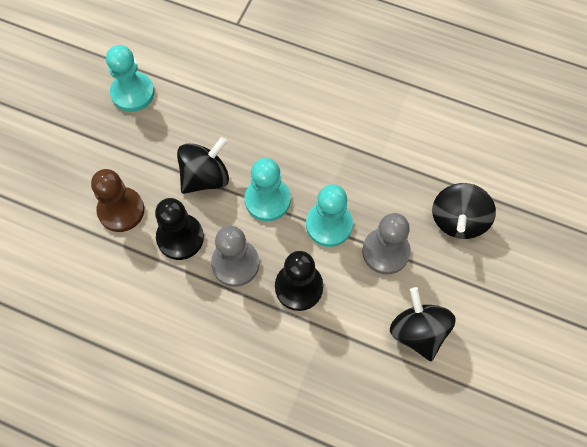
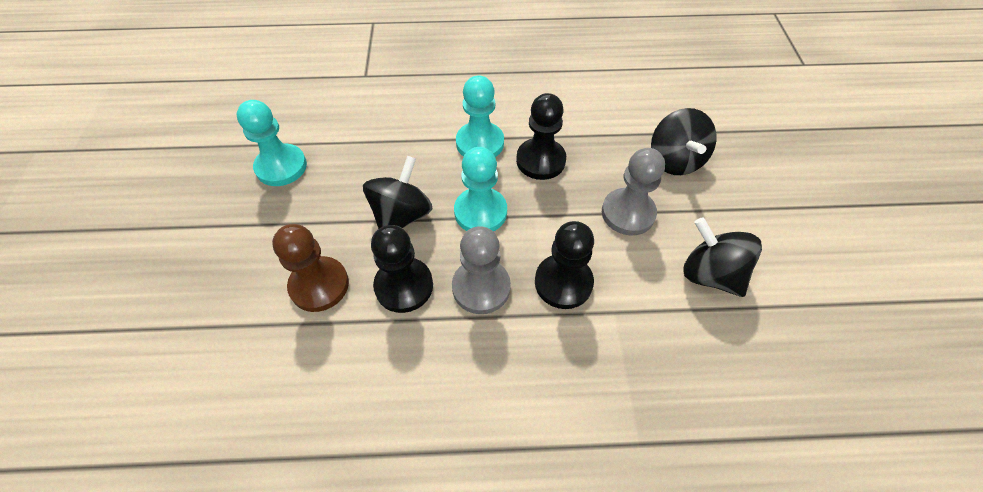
camera: 25 degrees left, 10 degrees down
(329, 225) = (557, 211): turquoise pawn -> turquoise pawn (480, 143)
(342, 172) = (540, 160): none -> black pawn

